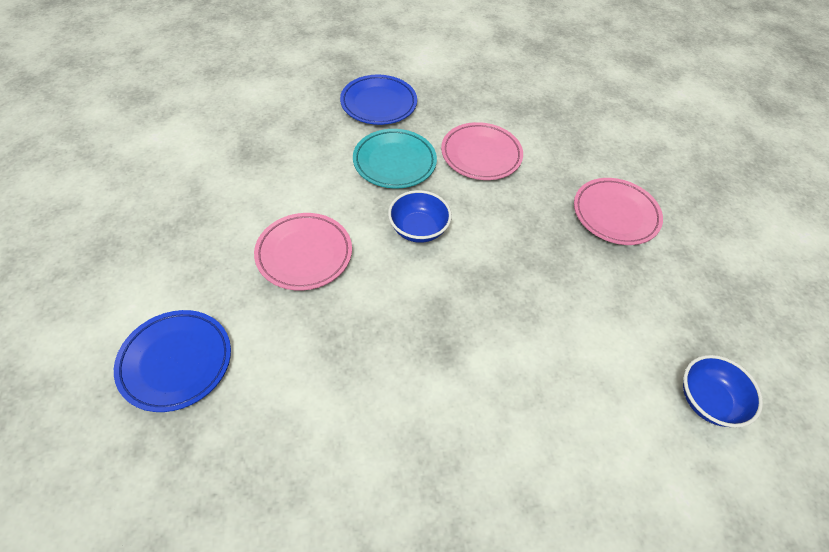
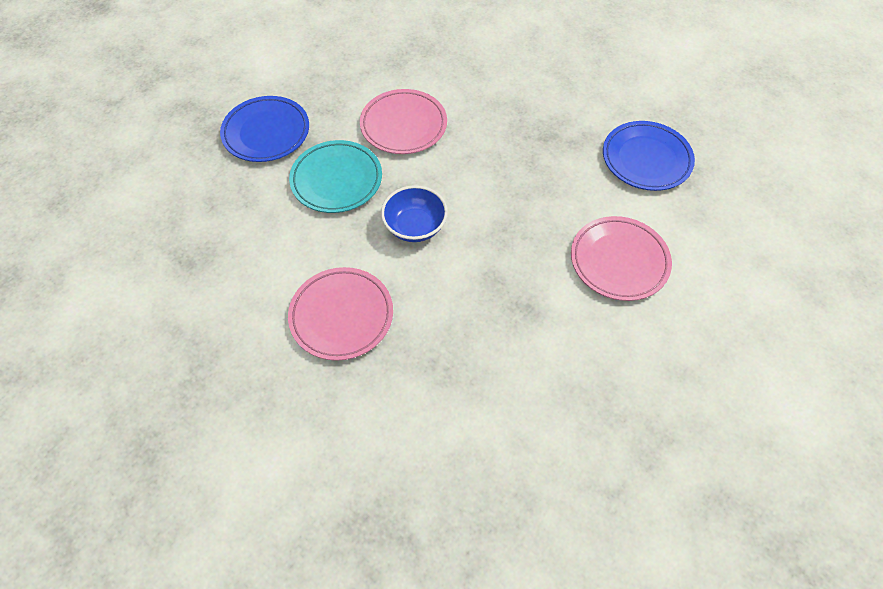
camera: 35 degrees left, 5 degrees up
(176, 362) = (328, 486): blue plate -> blue plate (646, 159)
(615, 214) = (551, 111): pink plate -> pink plate (619, 261)
(708, 401) = (724, 213): blue bowl -> none

